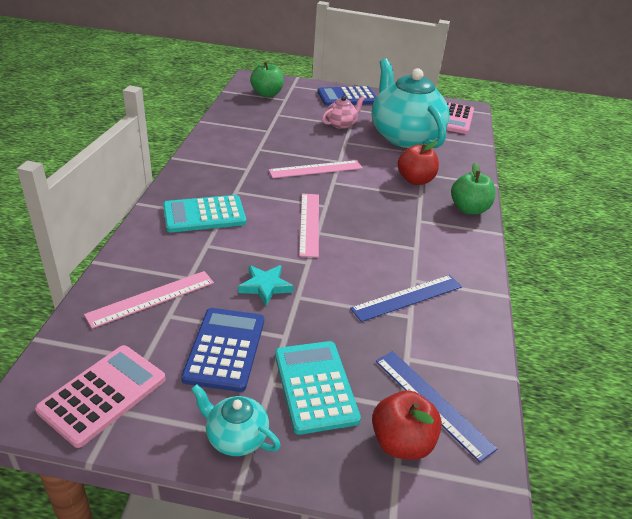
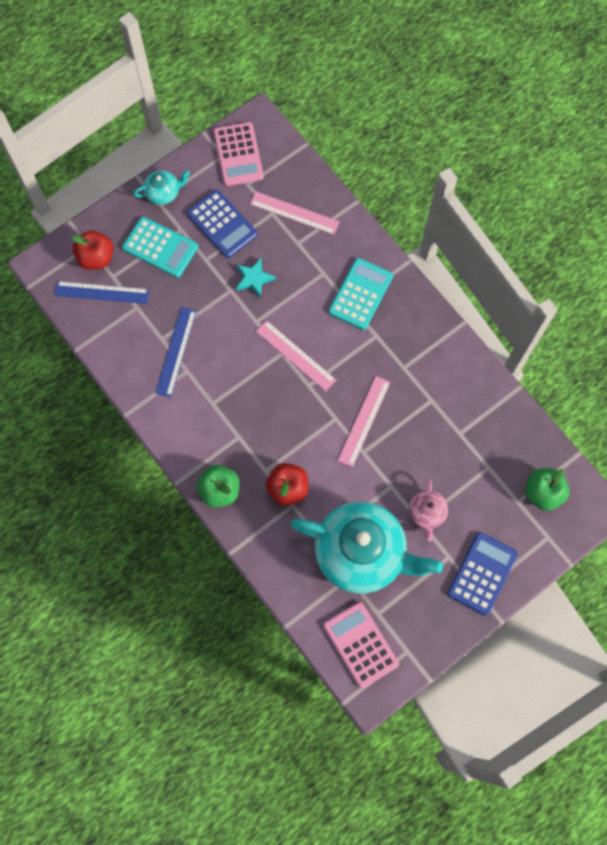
camera: 135 degrees right, 35 degrees up
(151, 298) = (294, 213): pink ruler -> pink ruler turned 75 degrees counterclockwise

